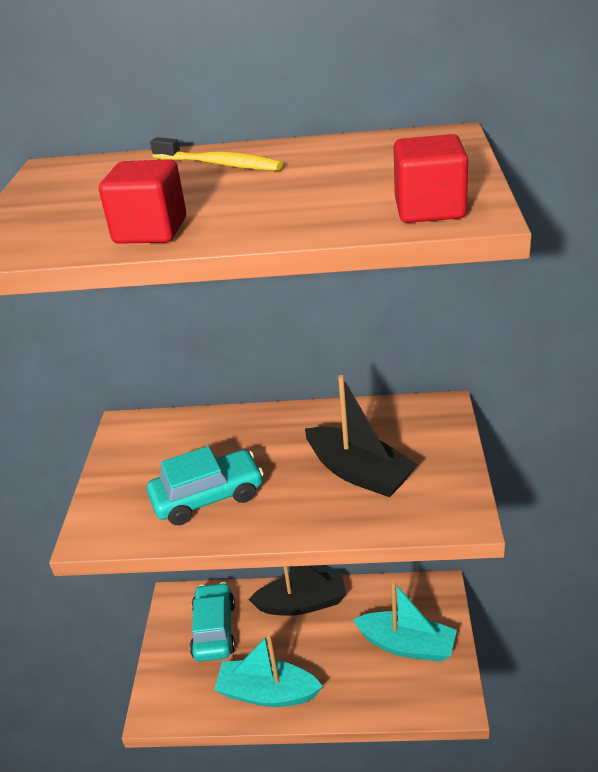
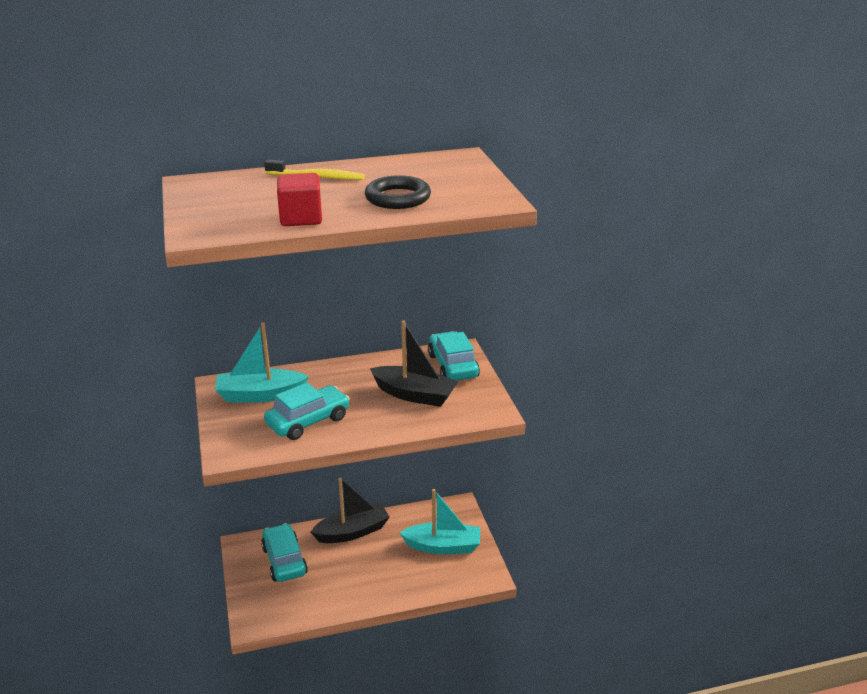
camera: 20 degrees left, 5 degrees down
(267, 693) = (343, 594): turquoise boat -> turquoise boat (260, 395)
(312, 202) = (397, 198): none -> black ring
(425, 432) = (453, 366): none -> turquoise car
(429, 209) = (473, 199): red cube -> none

